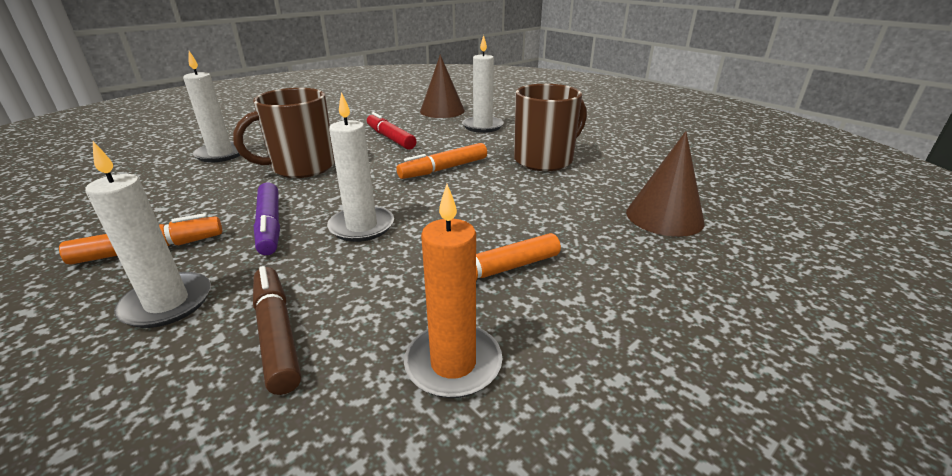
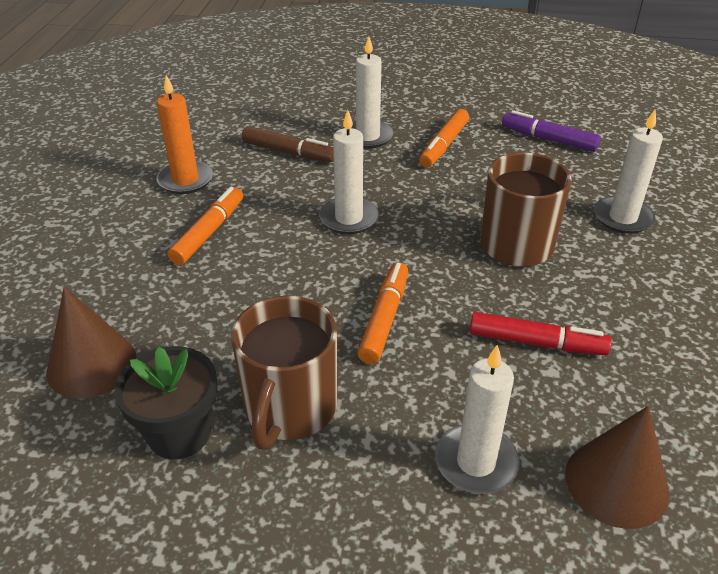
camera: 140 degrees right, 10 degrees up
(270, 226) = (411, 188): purple marker -> purple marker (548, 139)
(615, 171) = (179, 433): none -> black flower pot

